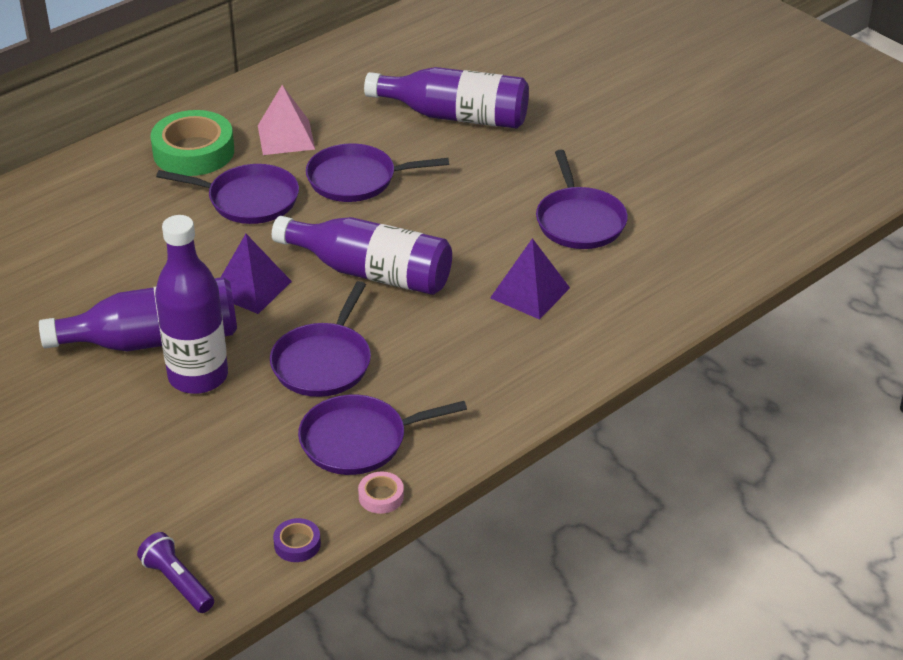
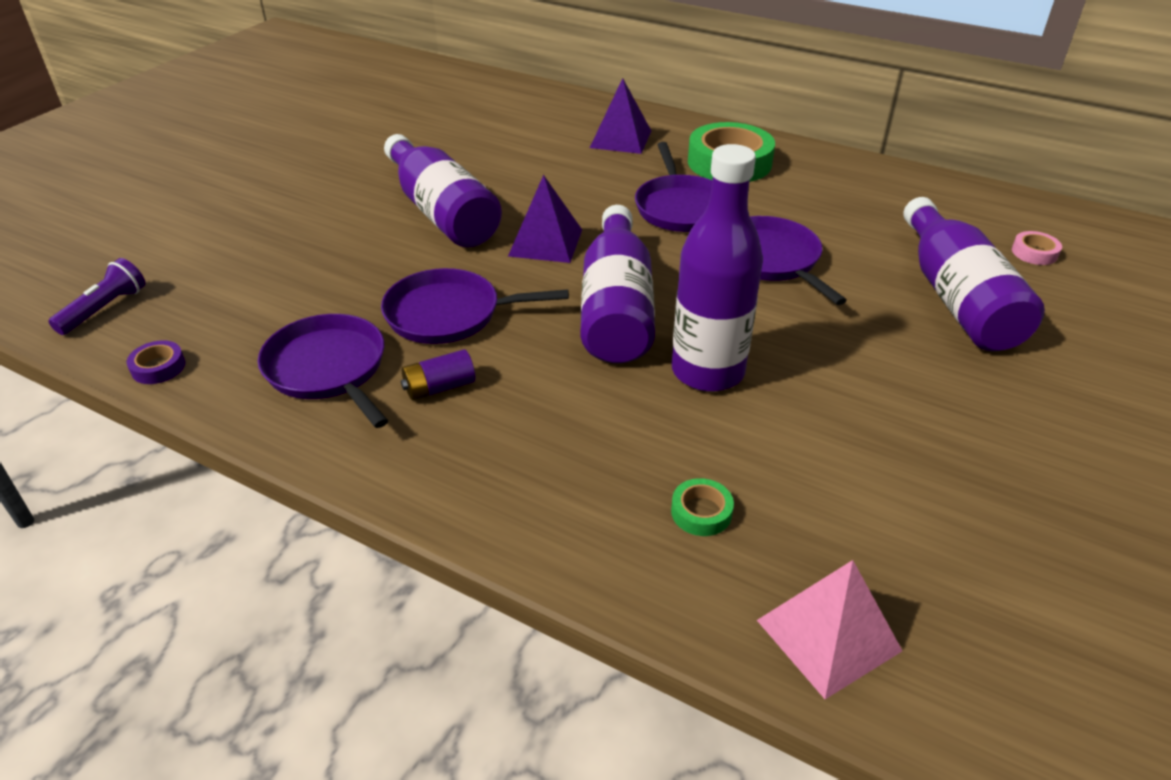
camera: 70 degrees right, 0 degrees up
(198, 376) = (398, 247): purple bottle -> purple bottle (707, 371)
(286, 137) = (800, 202): pink pyramid -> pink pyramid (828, 635)
(381, 496) = (238, 408): pink tape -> pink tape (1034, 253)
(416, 383) = (439, 387): none -> purple battery
(530, 293) = (657, 443): purple pyramid -> purple pyramid (620, 139)
(579, 221) = (843, 456): purple pan -> none
(598, 292) = (701, 512): none -> green tape

